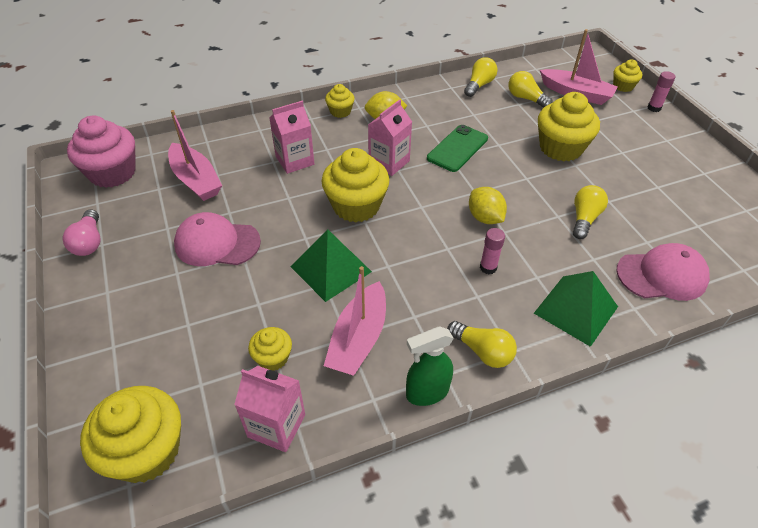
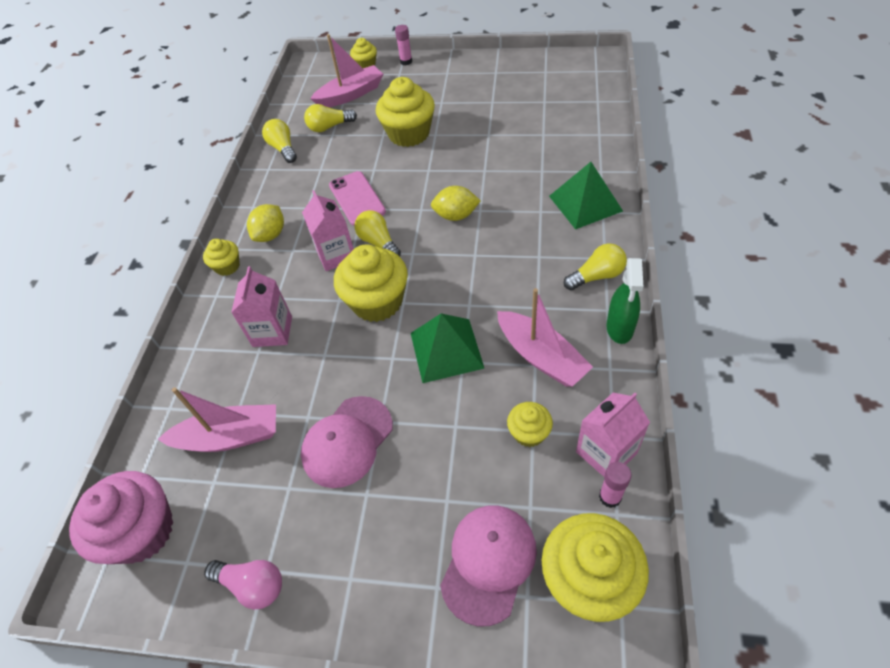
camera: 55 degrees left, 5 degrees up
(457, 148) = (357, 198): green phone -> pink phone
(488, 267) = (513, 237): pink glue stick -> pink glue stick (610, 497)
(584, 219) = (498, 156): yellow light bulb -> yellow light bulb (379, 243)
(662, 275) = (579, 142): pink cap -> pink cap (488, 563)

